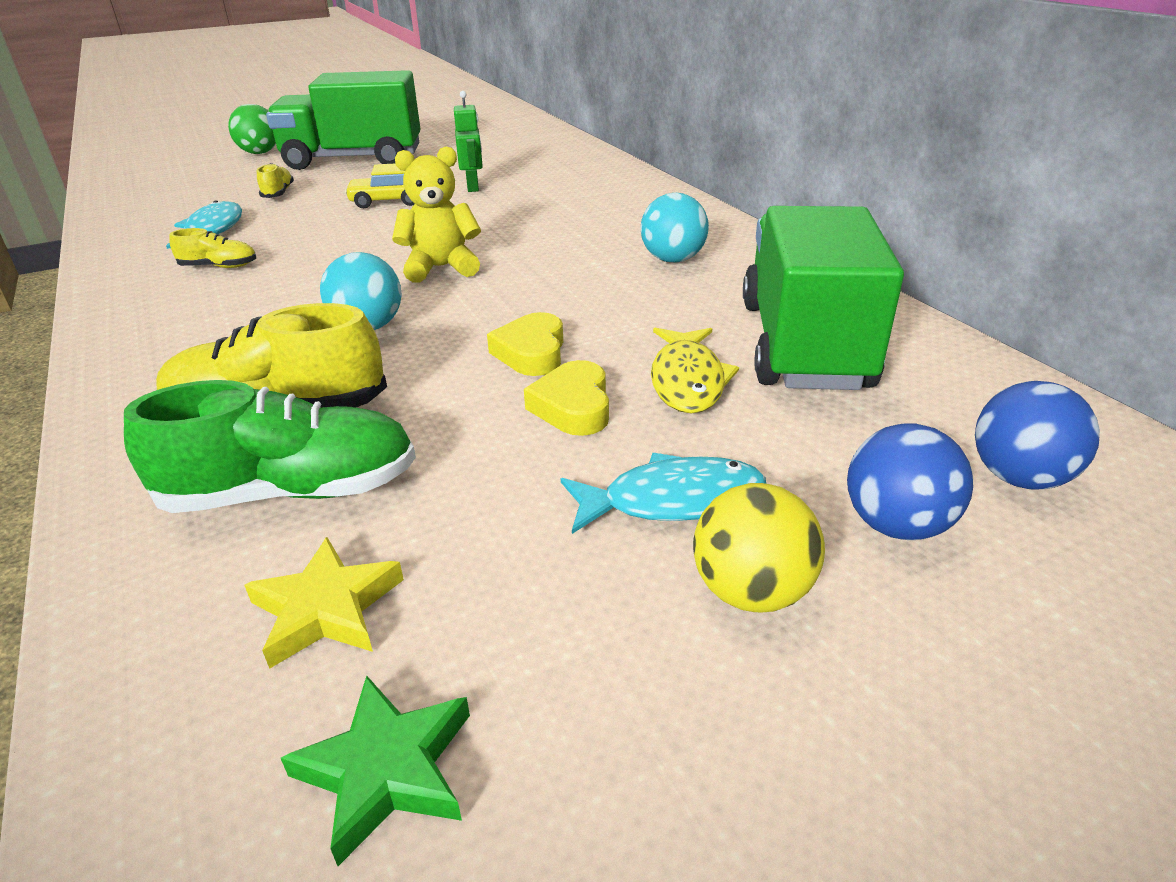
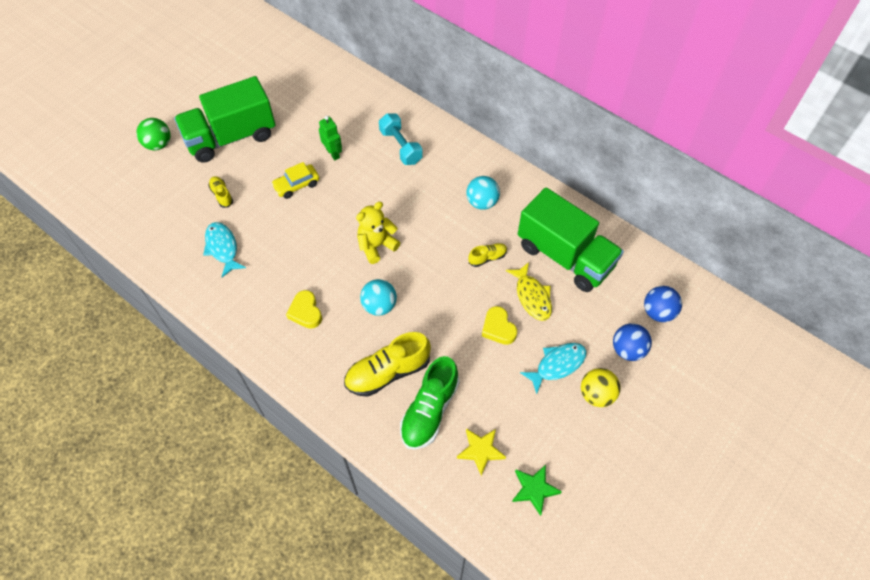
camera: 25 degrees left, 25 degrees up
(219, 267) = (262, 282): yellow shoe -> yellow shoe (487, 258)
(291, 491) = (429, 410): green shoe -> green shoe turned 150 degrees clockwise
(531, 352) = (462, 299): yellow heart -> yellow heart (305, 312)
(581, 195) = (400, 146): none -> turquoise dumbbell
(803, 344) = (565, 256): green truck -> green truck turned 150 degrees clockwise

